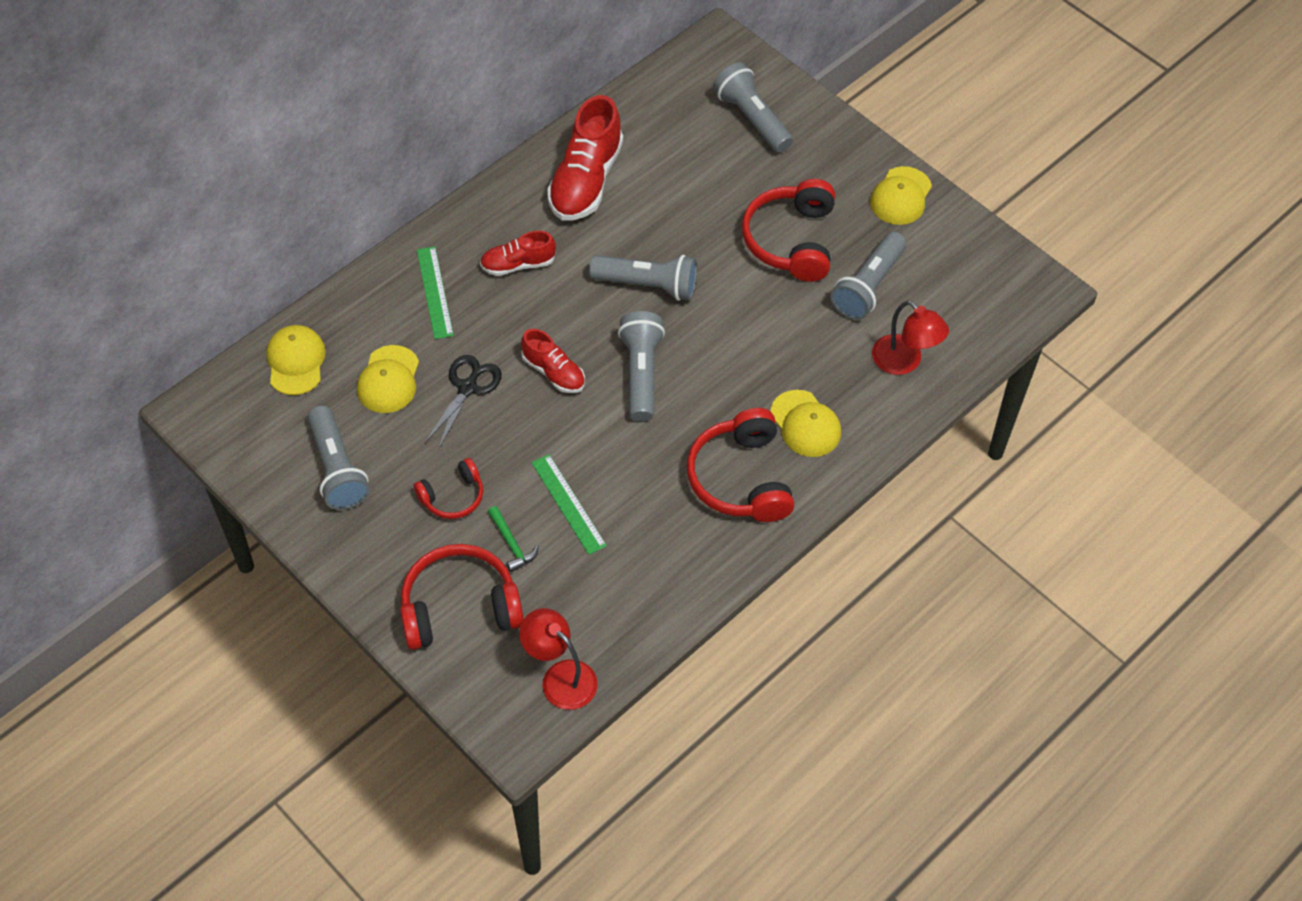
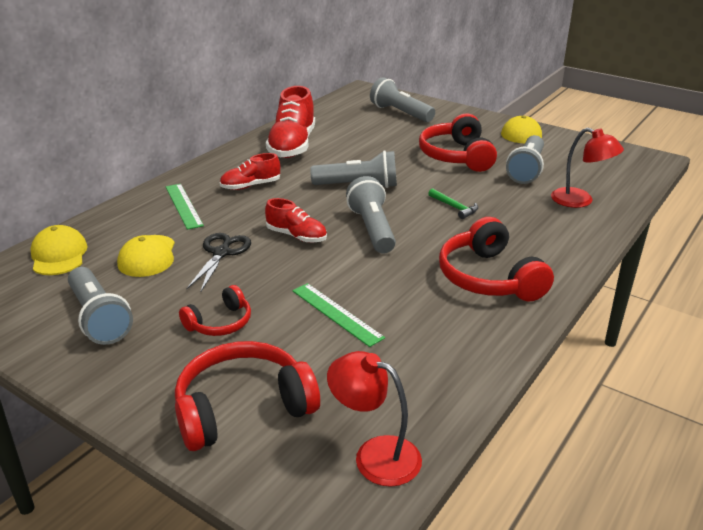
camera: 10 degrees left, 25 degrees down
(511, 544) = (288, 349): green hammer -> green hammer (454, 207)
(805, 424) = (525, 240): yellow cap -> none

